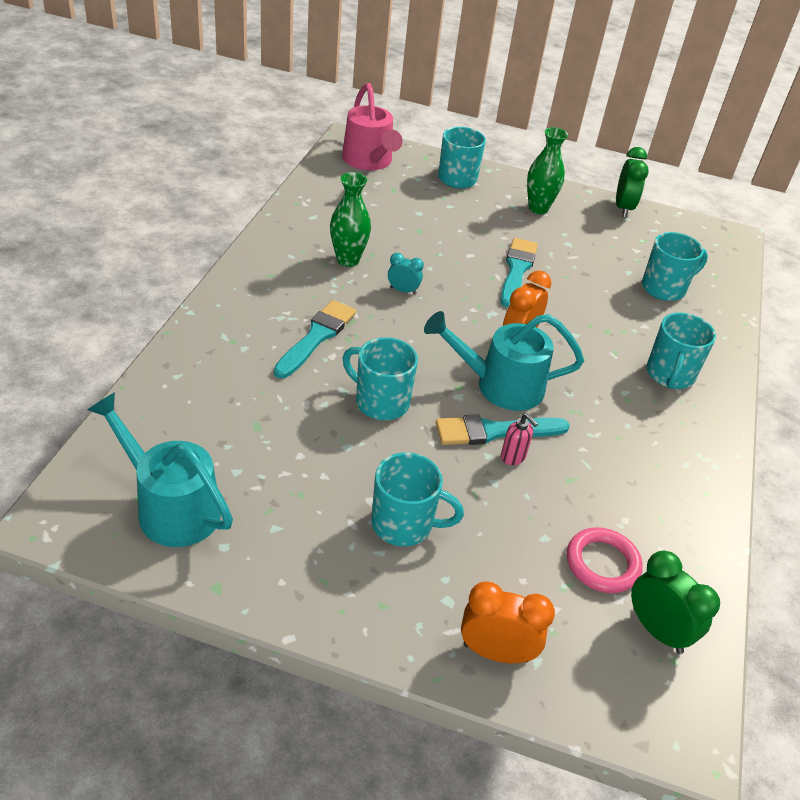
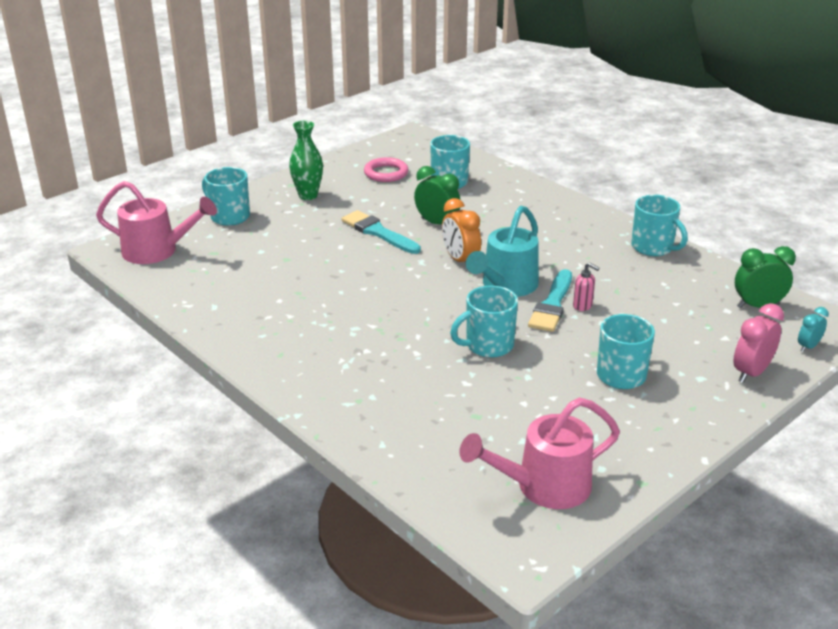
camera: 55 degrees left, 10 degrees down
(169, 506) = (543, 487): turquoise watering can -> pink watering can
(317, 337) = (386, 353): turquoise brush -> none
(348, 260) = (295, 307): green vase -> none
(403, 291) = (360, 292): turquoise clock -> turquoise clock (808, 347)
(496, 652) = (751, 373): orange clock -> pink clock
(513, 457) = (583, 306): pink soap dispenser -> pink soap dispenser turned 45 degrees clockwise
(602, 563) = (696, 305): pink ring -> pink ring (386, 173)
(623, 208) = (341, 161): green clock -> green clock (437, 223)
(669, 375) = (541, 215): turquoise mug -> turquoise mug (653, 247)

